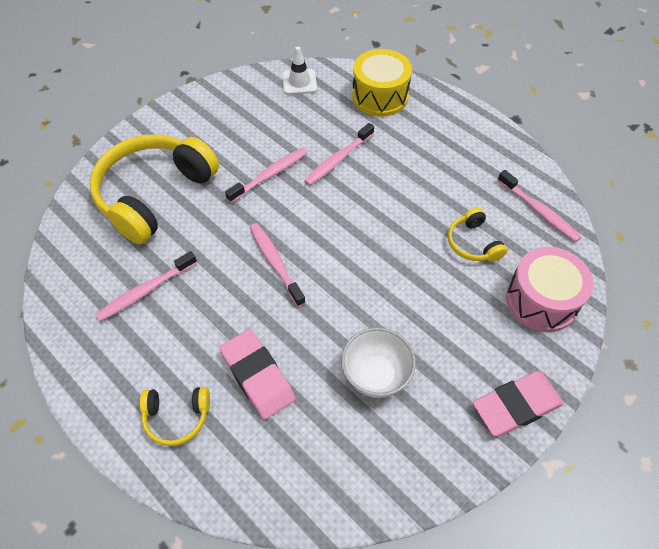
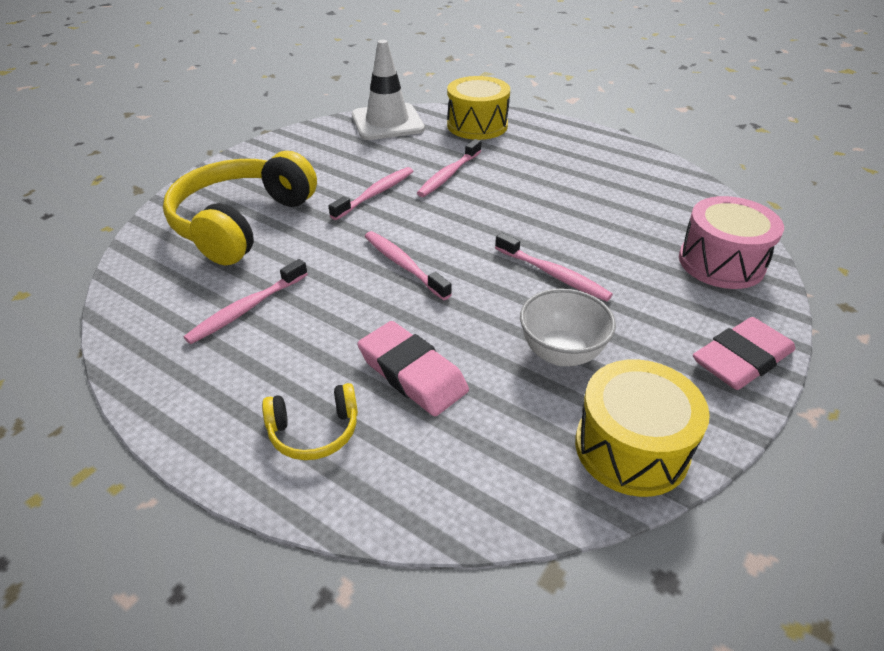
camera: 10 degrees left, 15 degrees down
(299, 82) = (387, 122): white traffic cone -> white traffic cone, size x1.77
(400, 472) = (631, 448): none -> yellow drum
(473, 243) = (623, 224): yellow headphones -> none
(538, 211) = (681, 192): pink toothbrush -> pink toothbrush (553, 274)

